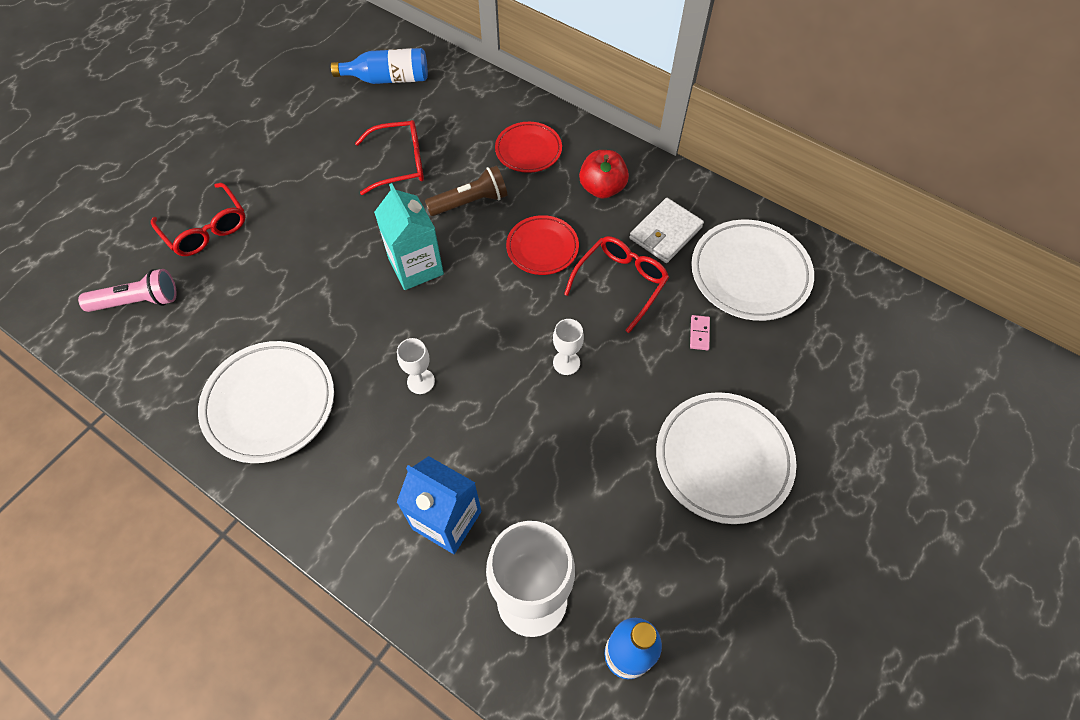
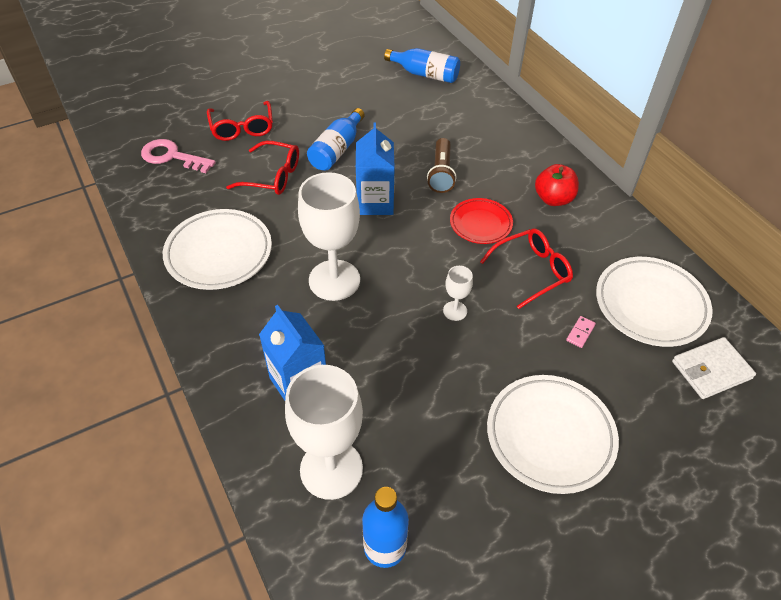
camera: 25 degrees right, 10 degrees down
(138, 301) = (172, 156): pink flashlight -> pink key
(337, 216) = (337, 150): none -> blue bottle
(400, 163) = (402, 131): red glasses -> red glasses (272, 176)
(416, 267) = (375, 202): turquoise carton -> blue carton
(421, 381) = (334, 280): white goblet -> white goblet, size x2.20
(470, 202) = (441, 173): brown flashlight -> brown flashlight turned 90 degrees clockwise
(528, 150) = (507, 153): red plate -> none
(665, 233) = (590, 248): white wallet -> white wallet (711, 370)

